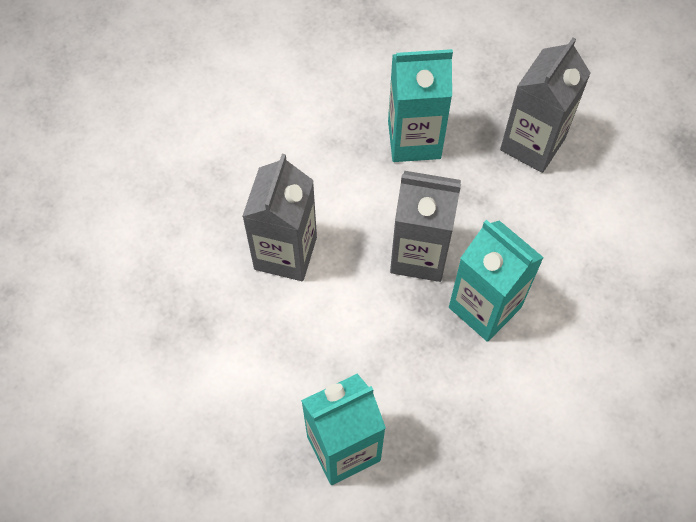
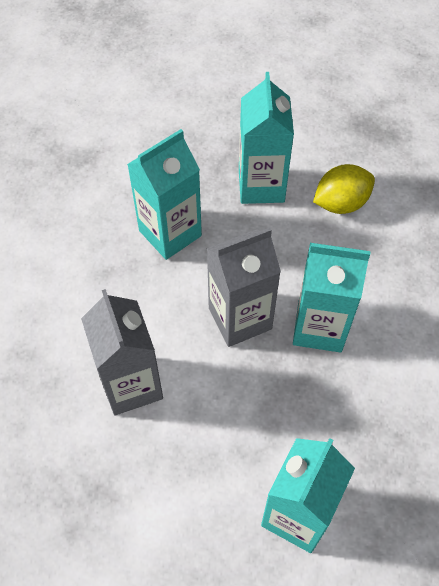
camera: 35 degrees left, 5 degrees down
(532, 144) = (261, 185): grey carton -> turquoise carton
(597, 206) = (341, 203): none -> yellow lemon

